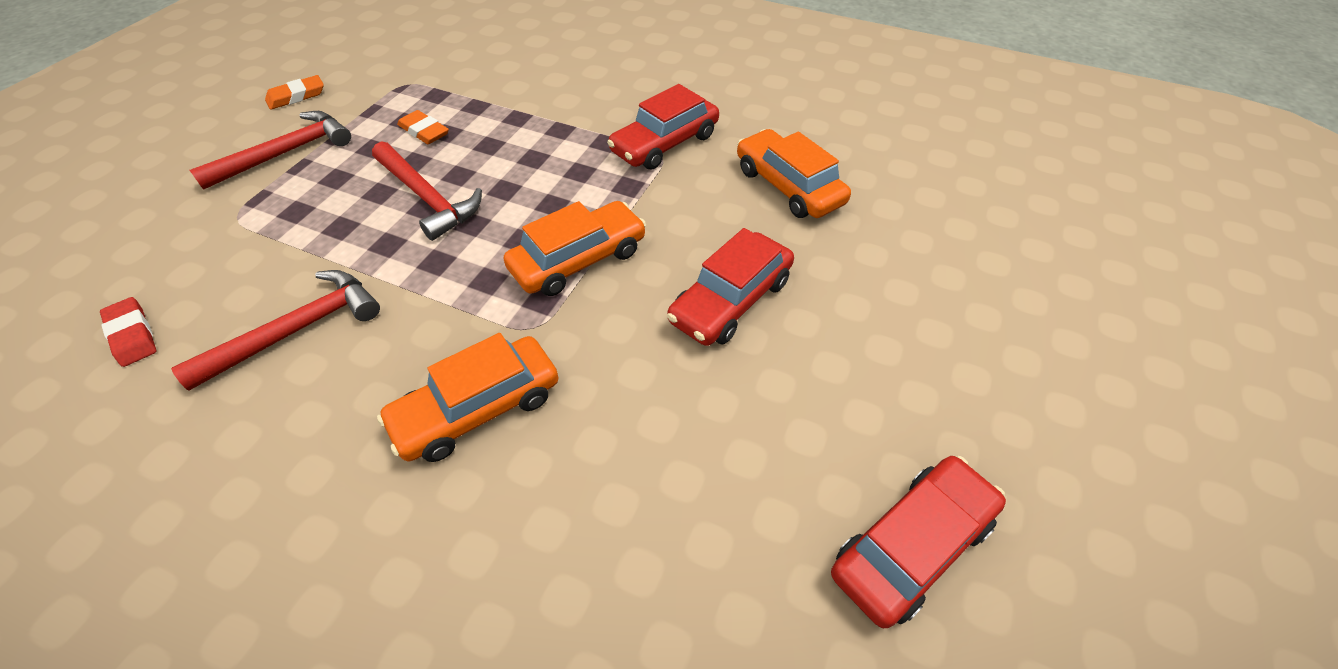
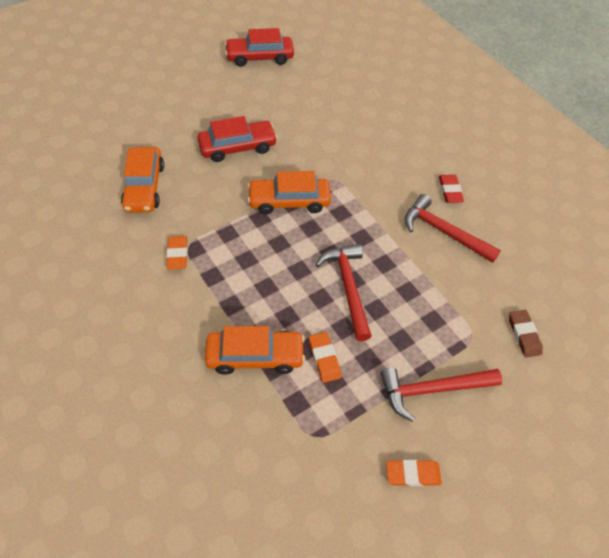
camera: 150 degrees left, 5 degrees up
(132, 335) = (529, 271): red eraser -> red eraser (450, 191)
(155, 246) = (524, 335): none -> brown eraser
(297, 330) = (444, 232): red hammer -> red hammer turned 45 degrees clockwise
(477, 409) = (374, 157): orange car -> orange car (255, 356)
(664, 143) = (177, 254): red car -> orange eraser

